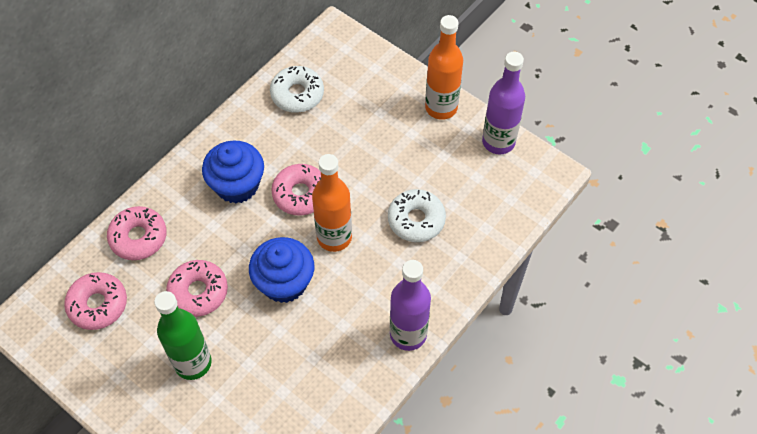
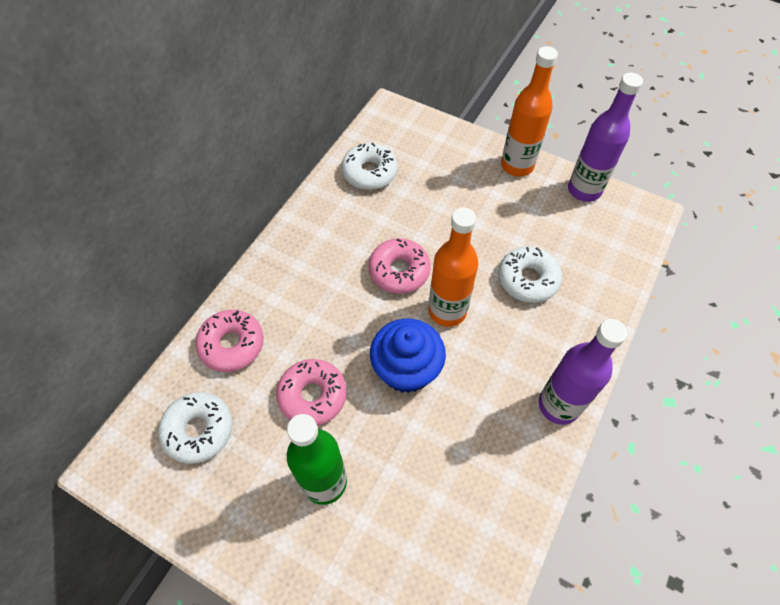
camera: 10 degrees left, 0 degrees up
(98, 305) = (199, 430): pink donut -> white donut
(237, 185) = (329, 272): blue cupcake -> none

